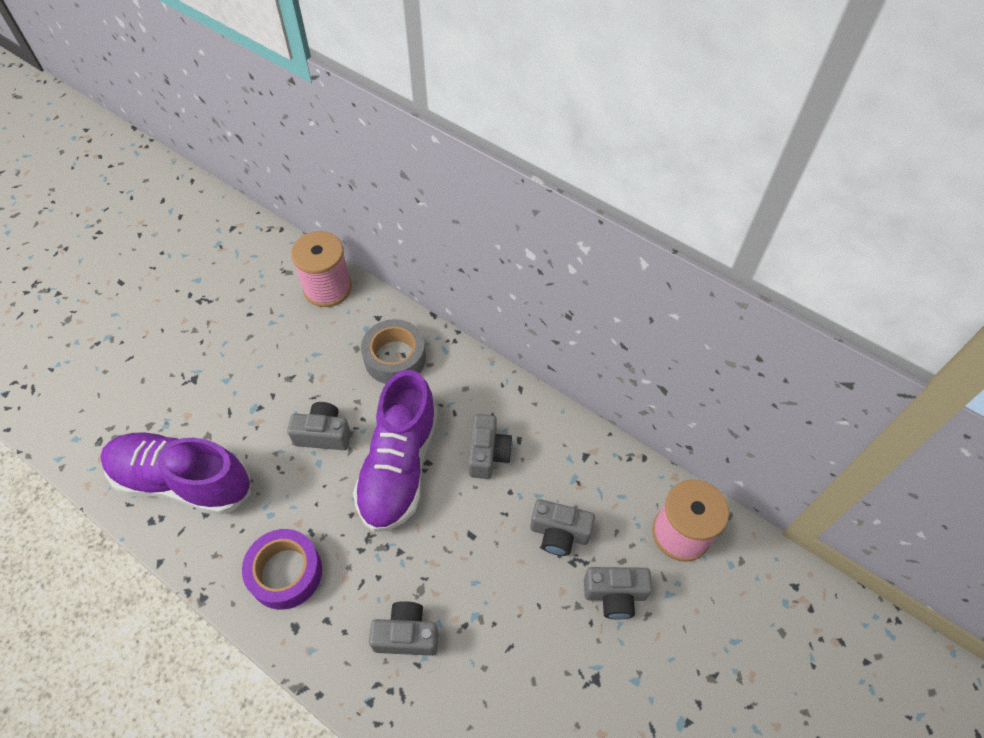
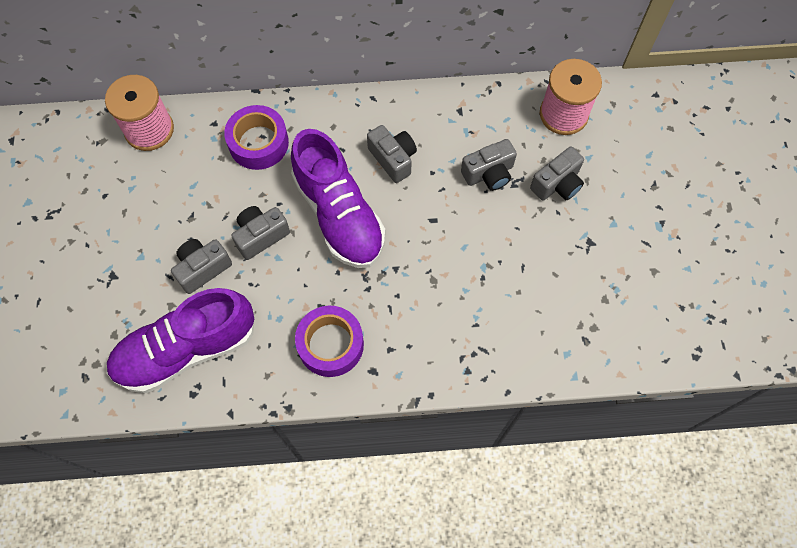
camera: 40 degrees left, 10 degrees up
(395, 358) = (258, 143): grey tape -> purple tape
(406, 635) = (451, 314): grey camera -> grey camera (202, 269)

